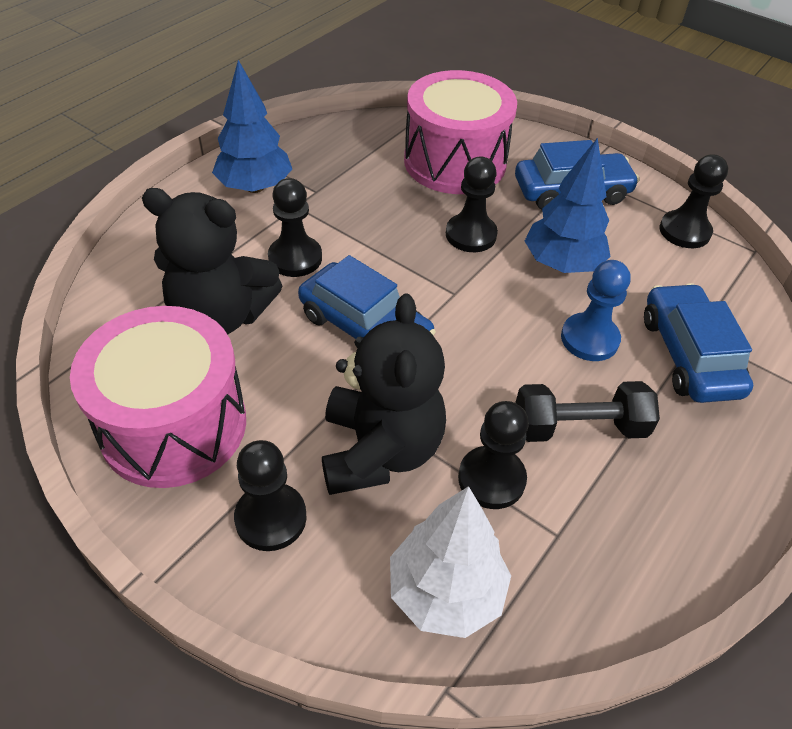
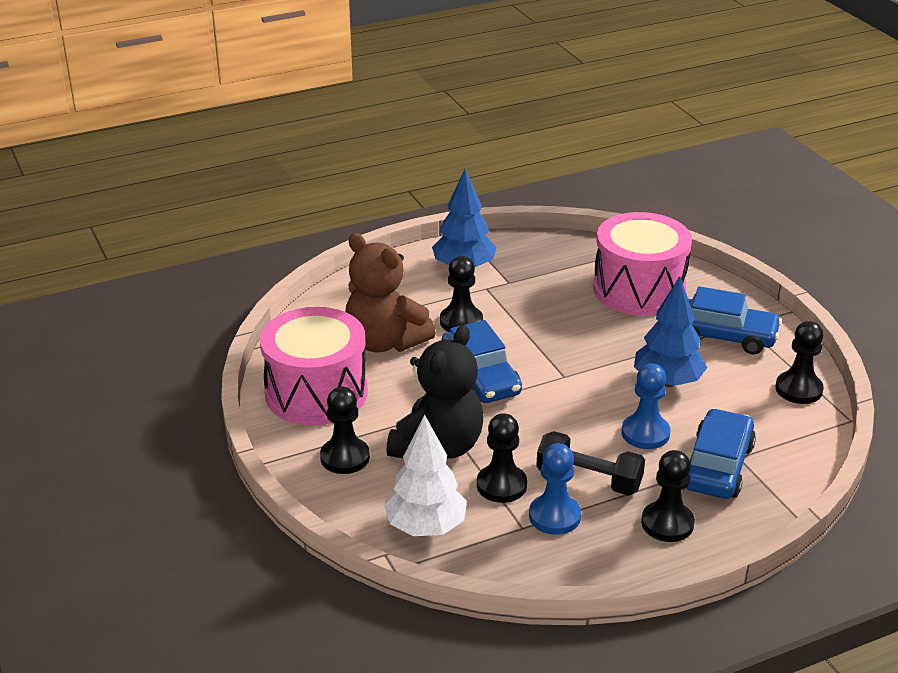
camera: 30 degrees right, 15 degrees down
(221, 316) = (385, 342): black teddy bear -> brown teddy bear
(471, 235) = (609, 343): black pawn -> black pawn (667, 523)
(581, 500) = (554, 516): none -> blue pawn

